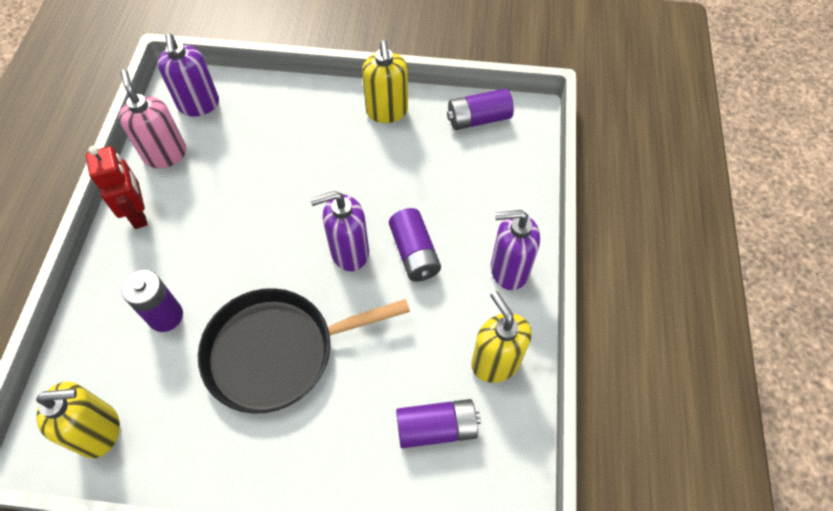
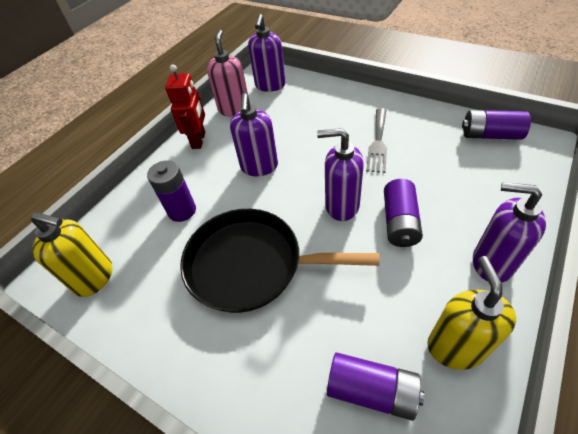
camera: 30 degrees right, 10 degrees down
(236, 230) = (259, 167): none -> purple soap dispenser
(363, 159) = (378, 143): none -> grey fork
(387, 111) = (409, 115): yellow soap dispenser -> none

